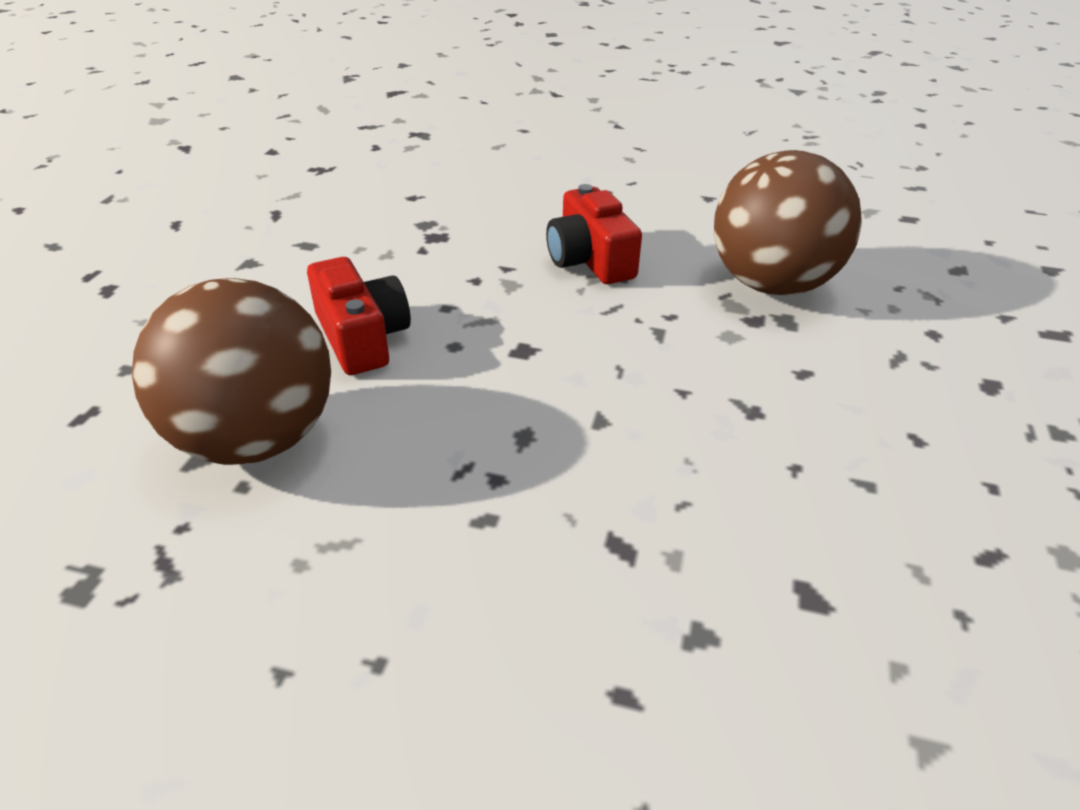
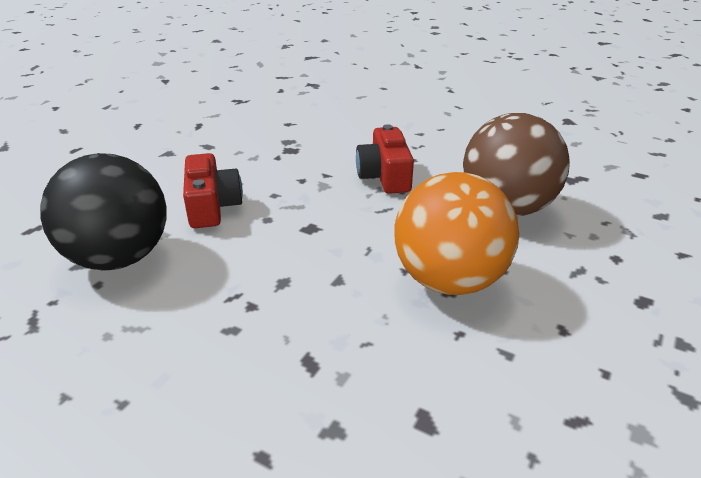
camera: 15 degrees right, 5 degrees down
(256, 439) = (119, 258): brown ball -> black ball
(747, 396) = (449, 280): none -> orange ball

